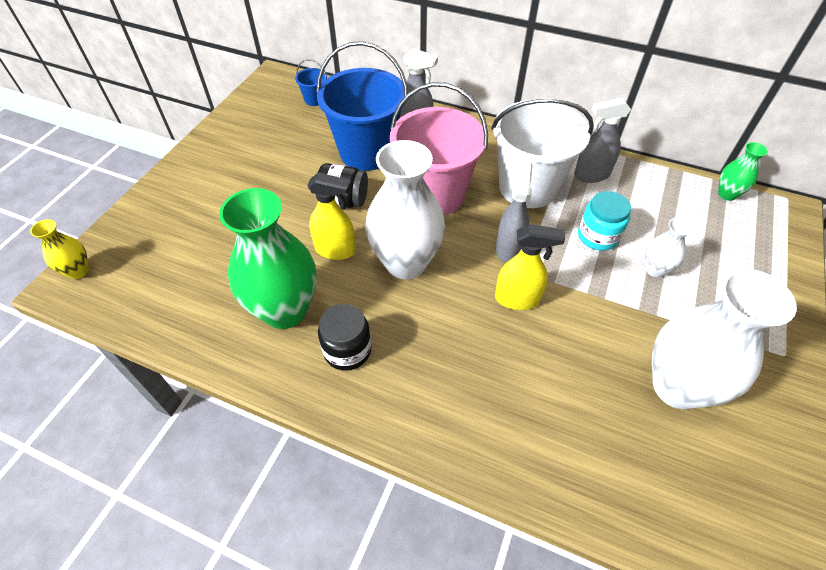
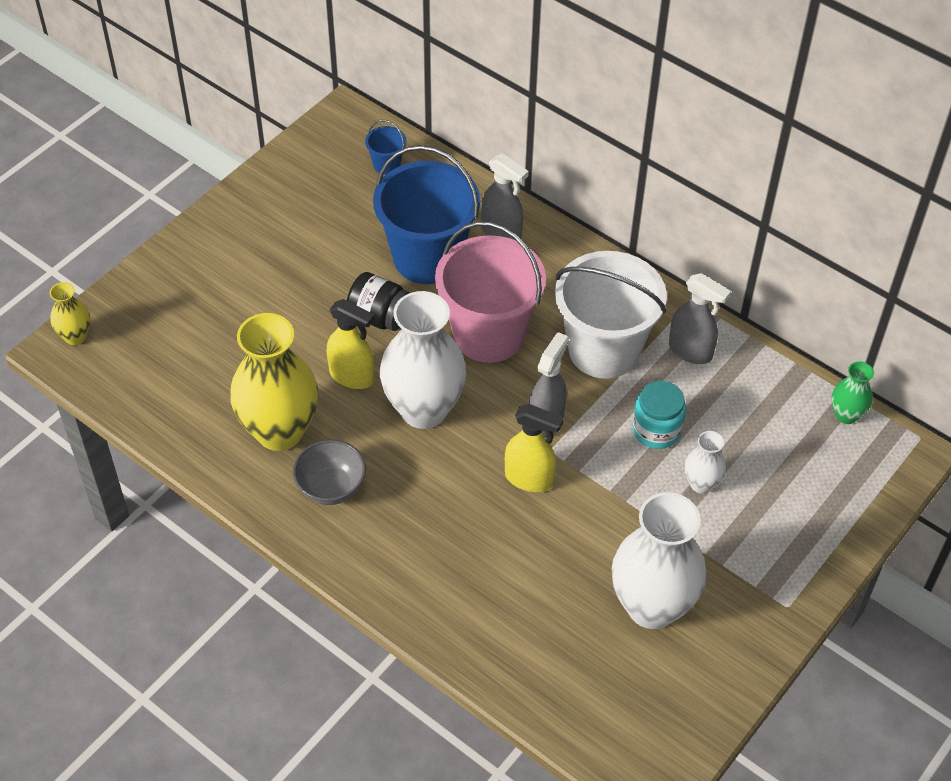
camera: 15 degrees right, 0 degrees up
(285, 310) = (279, 431): green vase -> yellow vase
(347, 350) = (331, 488): black jar -> grey bowl
(591, 175) = (690, 351): grey spray bottle -> grey spray bottle turned 150 degrees counterclockwise

